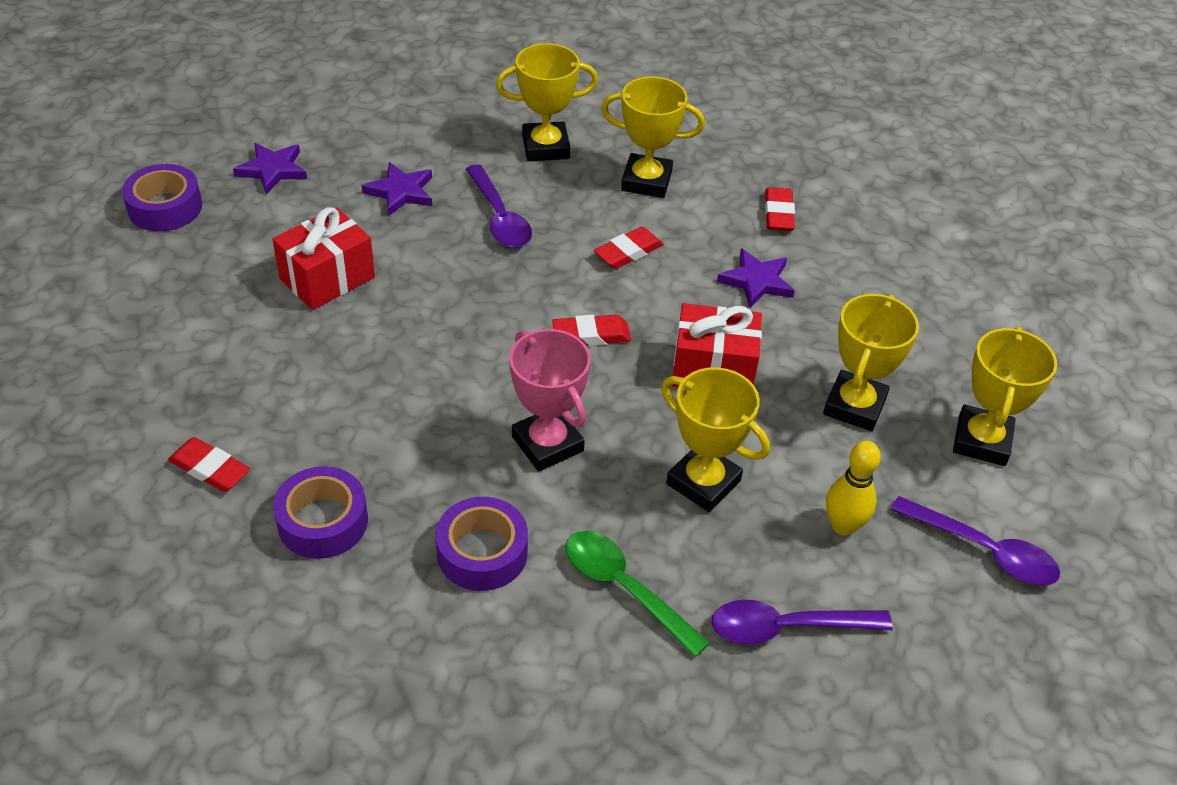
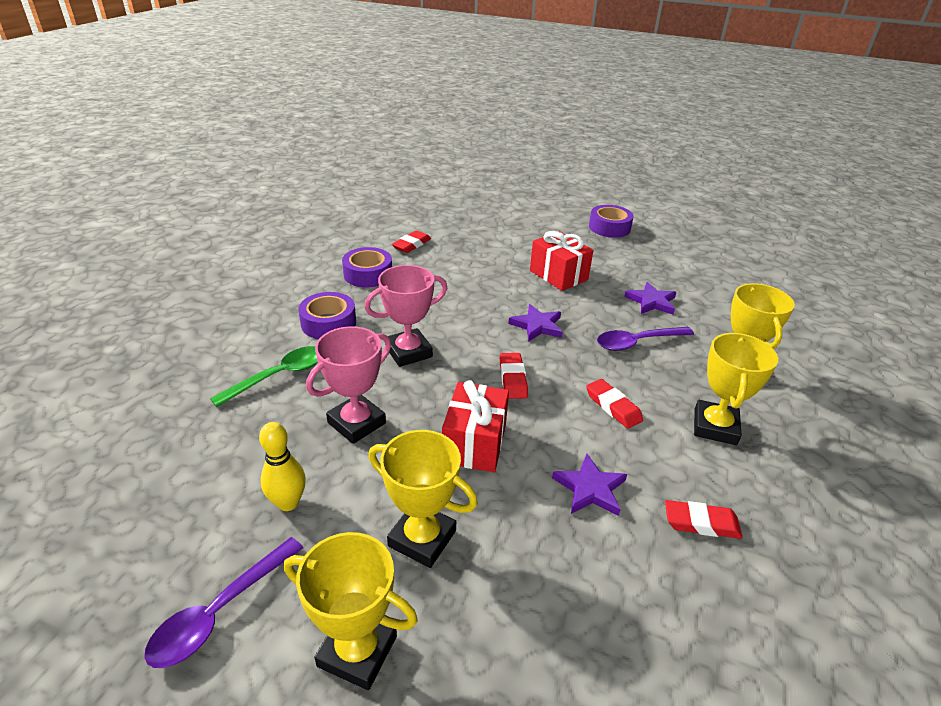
camera: 95 degrees right, 10 degrees down
(272, 170) = (656, 257): purple star -> purple star (537, 326)
(703, 482) = (356, 423): yellow trophy -> pink trophy
(787, 627) = (210, 451): purple spoon -> none

